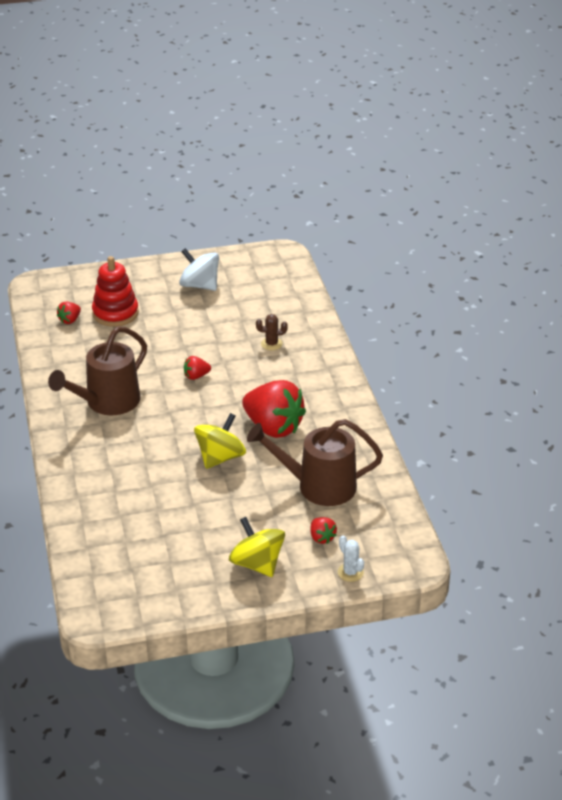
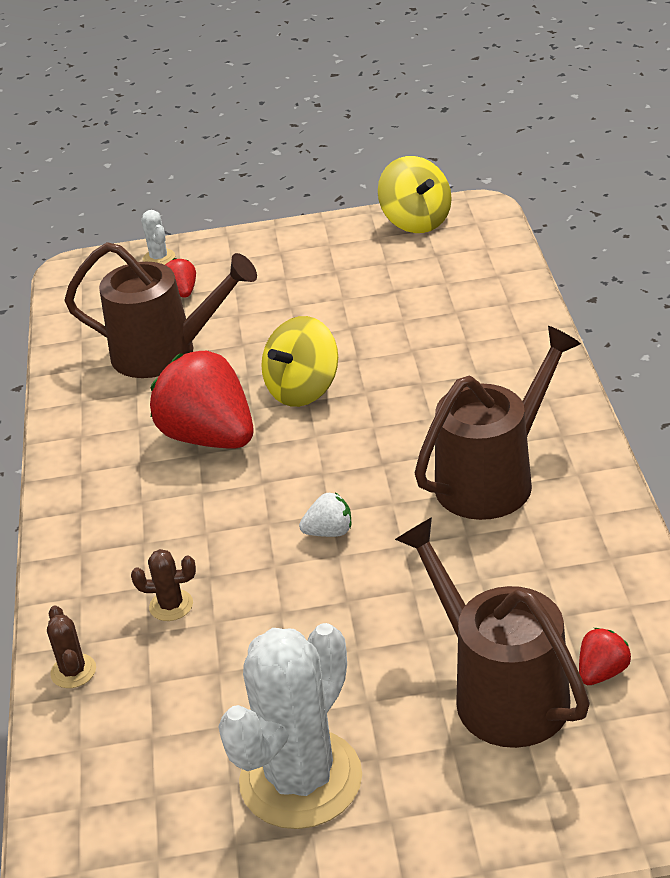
camera: 170 degrees left, 0 degrees up
(115, 313) = (500, 691): red stacking toy -> brown watering can
(196, 376) = (329, 532): red strawberry -> white strawberry
(200, 285) = (301, 779): white spinning top -> white cactus
(257, 564) = (273, 263): yellow spinning top -> yellow spinning top (416, 221)
(310, 319) = (73, 671): none -> brown cactus

